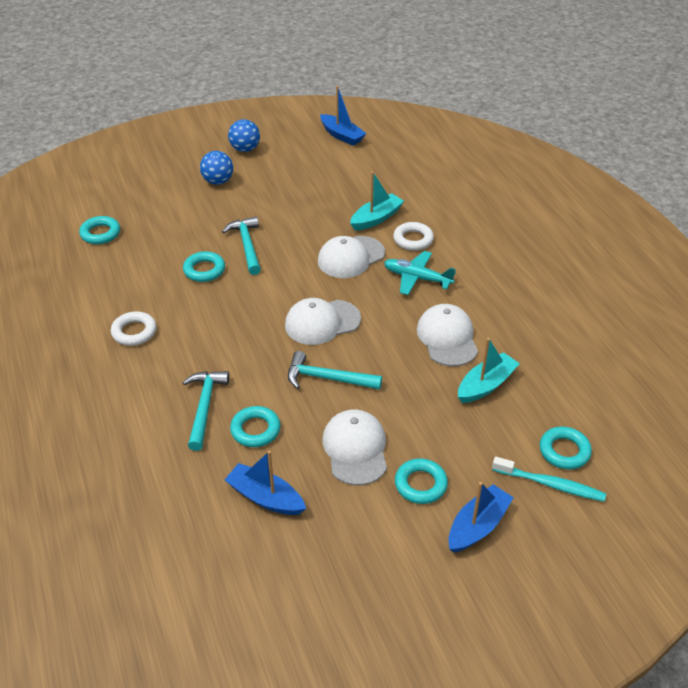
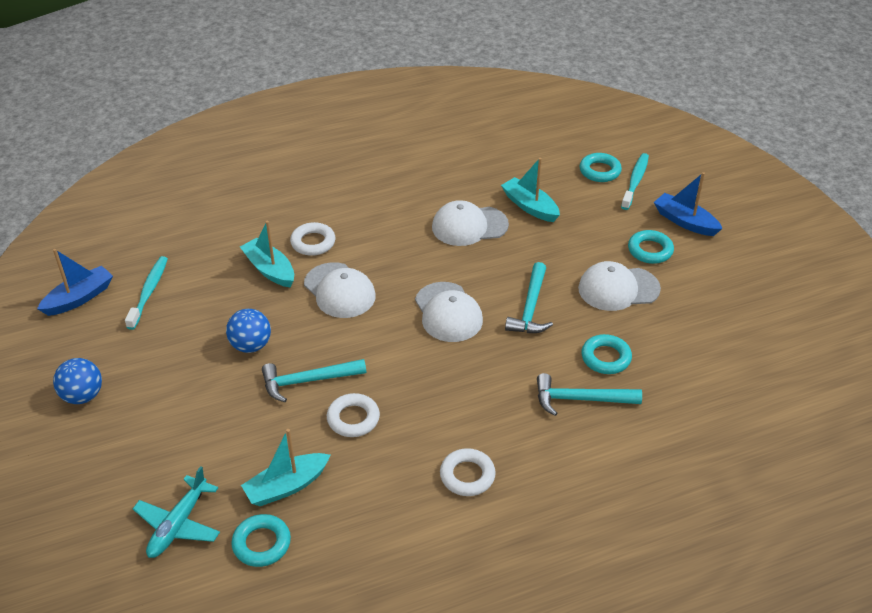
camera: 90 degrees left, 0 degrees up
(146, 241) = (287, 486): none -> turquoise boat
(204, 270) = (353, 419): turquoise ring -> white ring
(218, 181) = (158, 420): blue ball -> blue ball (251, 345)
(265, 497) = (685, 347): blue boat -> none
(348, 164) = (149, 292): none -> turquoise toothbrush
(416, 278) = (379, 242): turquoise plane -> turquoise plane (178, 525)

